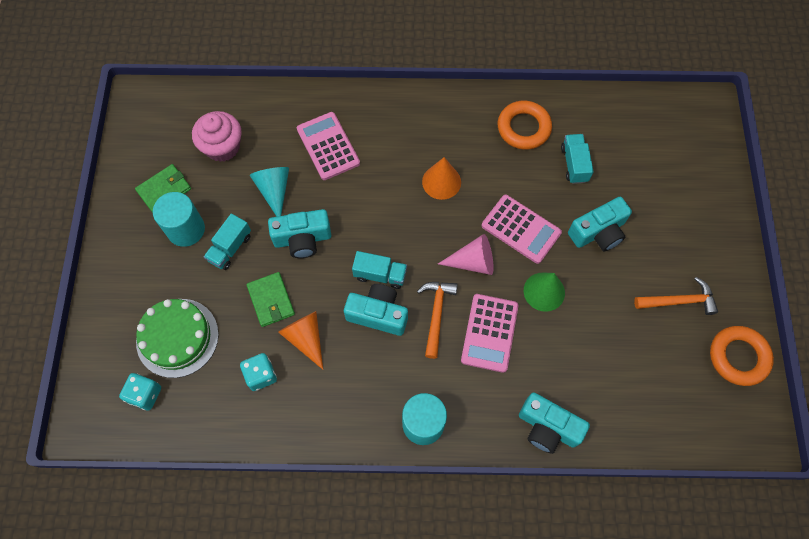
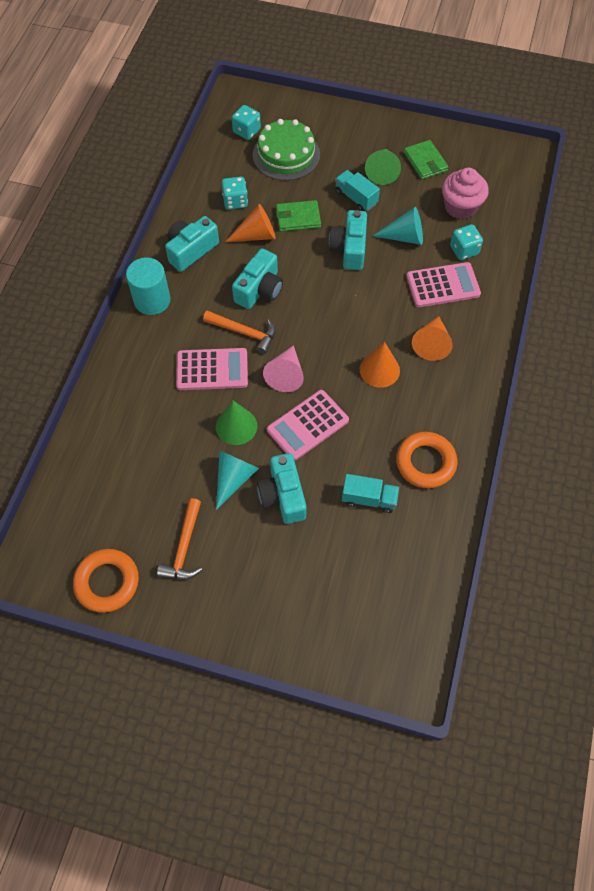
camera: 105 degrees right, 5 degrees down
(186, 229) = (382, 171): turquoise cylinder -> green cone
(279, 135) = (464, 250): none -> turquoise dice
(380, 275) = (296, 299): turquoise truck -> none
(399, 144) = (431, 344): none -> orange cone
(489, 333) = (212, 369): pink calculator -> pink calculator turned 150 degrees clockwise
(547, 427) = (111, 391): turquoise camera -> turquoise camera (191, 250)
(597, 278) = (234, 478): none -> turquoise cone

